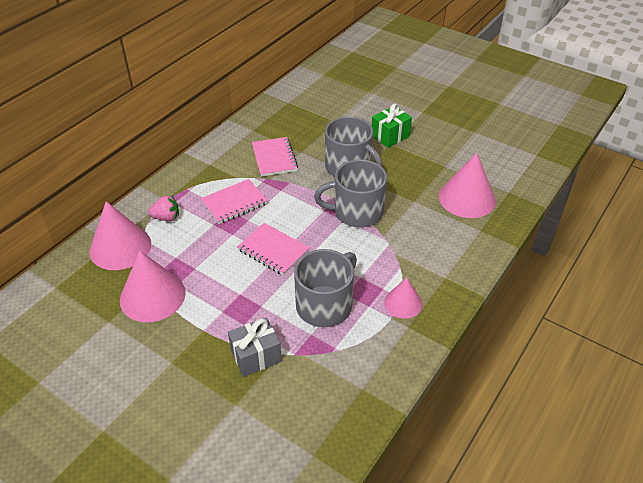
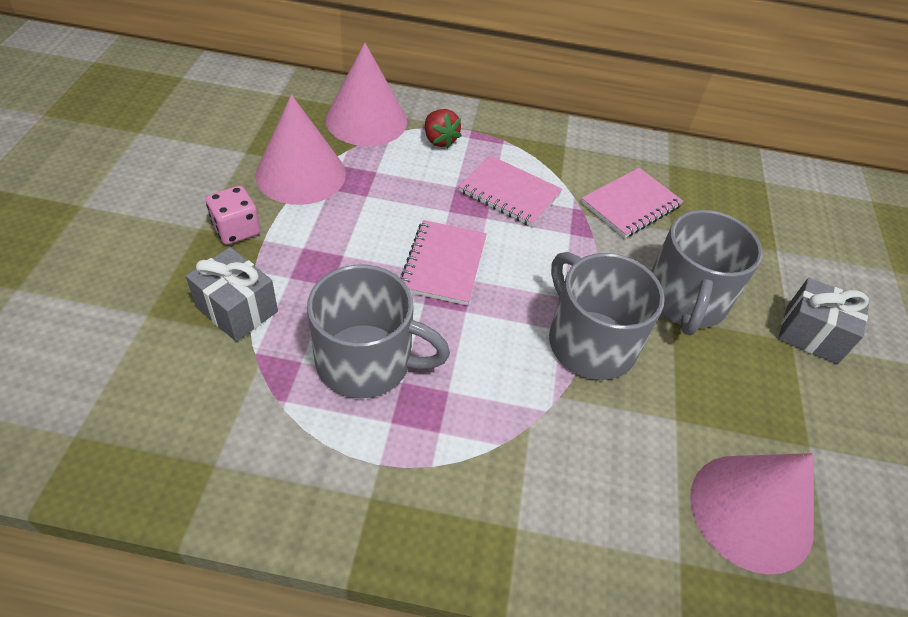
camera: 60 degrees right, 5 degrees up
(166, 217) = (439, 140): pink strawberry -> red strawberry
(185, 342) = (236, 230): none -> pink dice
(390, 136) = (811, 334): green gift -> grey gift
(403, 303) = (420, 473): pink cone -> none

